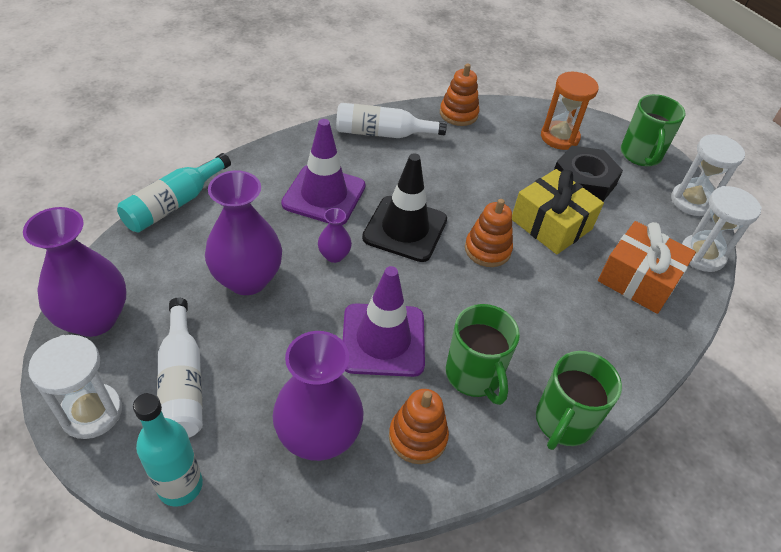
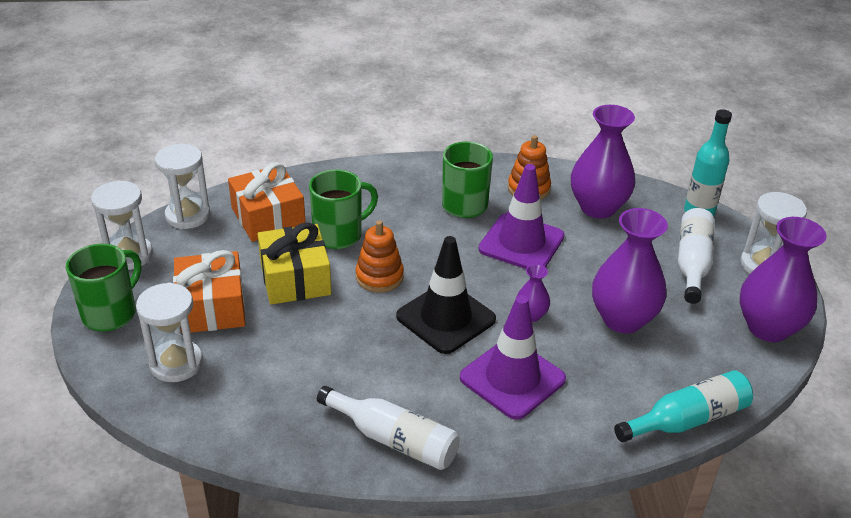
camera: 150 degrees left, 10 degrees down
(458, 114) = (269, 438): orange stacking toy -> none
(559, 137) = (176, 363): orange hourglass -> white hourglass
(563, 422) = (423, 167): green mug -> green mug (339, 235)
(583, 181) = (211, 307): black nut -> orange gift

